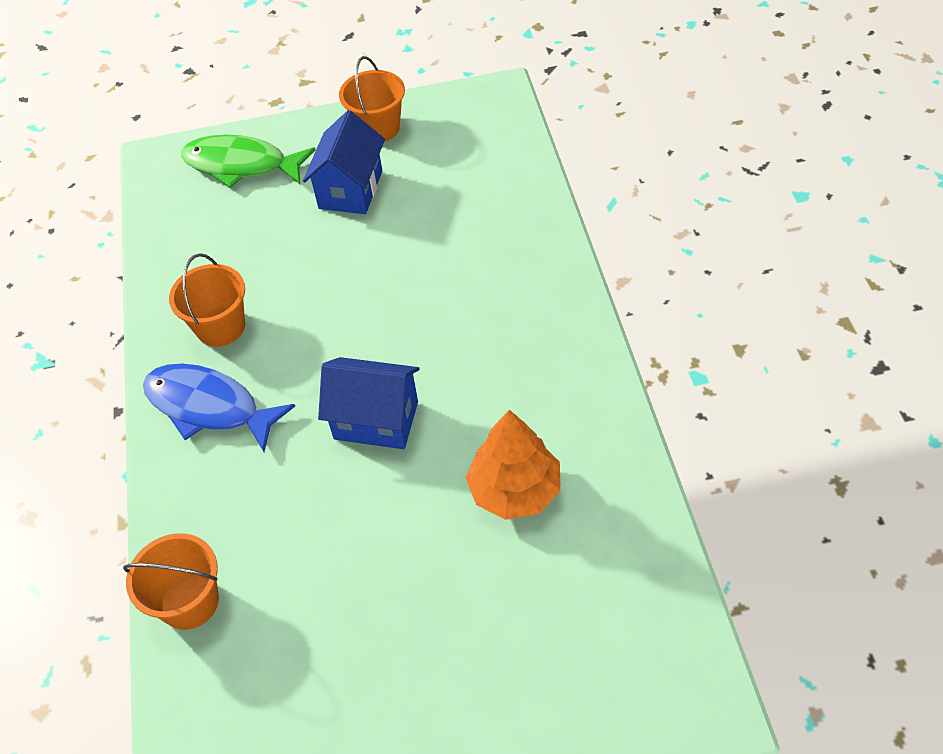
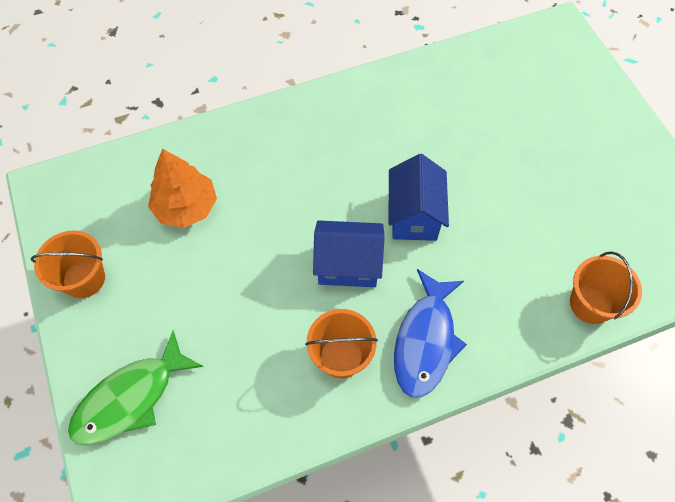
camera: 105 degrees left, 10 degrees up
(241, 165) = (130, 398): green fish -> green fish turned 45 degrees clockwise
(350, 190) = (168, 285): blue house -> blue house (348, 265)
(514, 490) = (452, 124): orange tree -> orange tree (186, 207)

